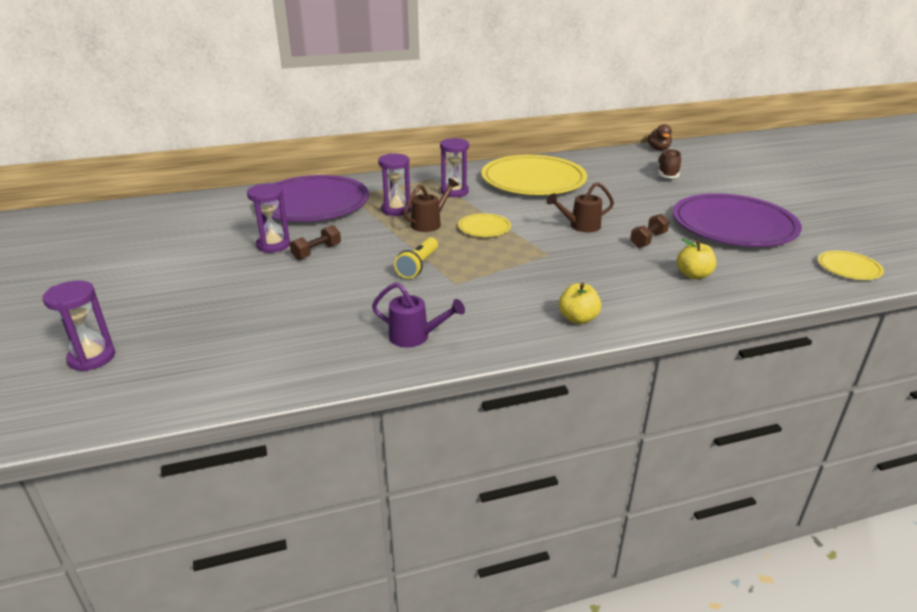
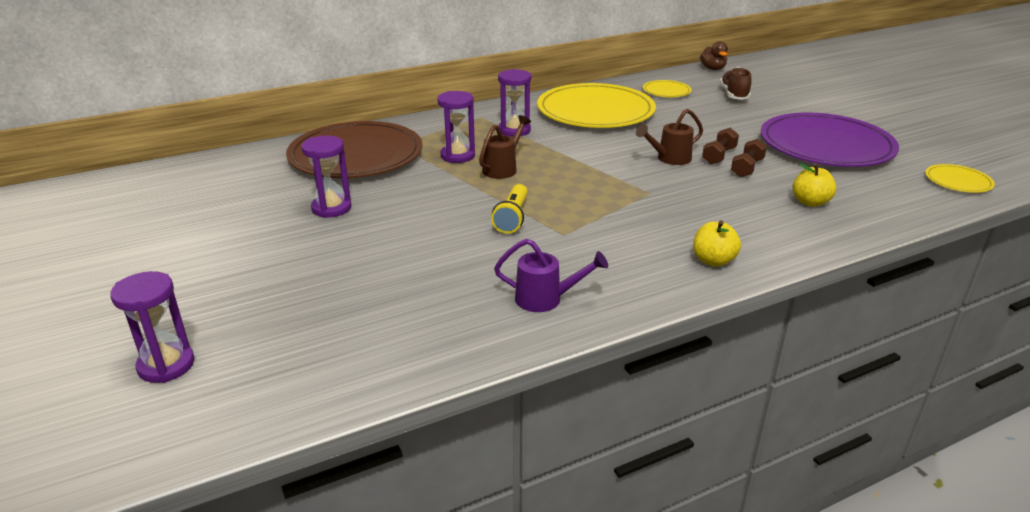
camera: 10 degrees left, 0 degrees up
(312, 203) = (356, 155): purple plate -> brown plate
(317, 252) = (387, 212): brown dumbbell -> brown dumbbell (719, 156)
(484, 228) = (566, 168): yellow plate -> yellow plate (666, 91)

